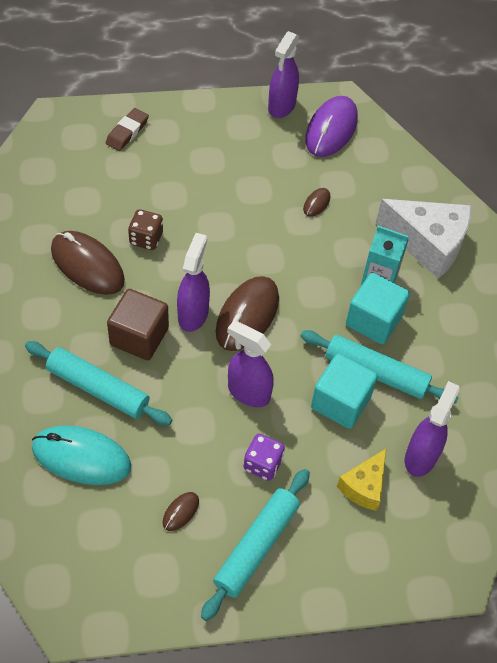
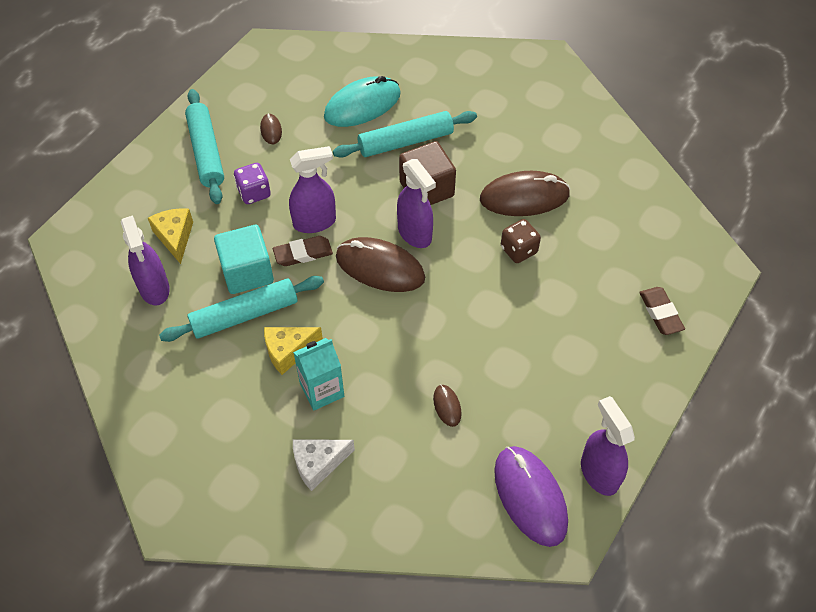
camera: 135 degrees right, 0 degrees up
(247, 315) = (380, 267): brown mouse -> brown mouse turned 45 degrees counterclockwise
(286, 377) = (303, 254): none -> brown eraser
(373, 320) = (289, 351): turquoise cube -> yellow cheese
(428, 244) = (318, 464): white cheese -> white cheese, size x0.56

